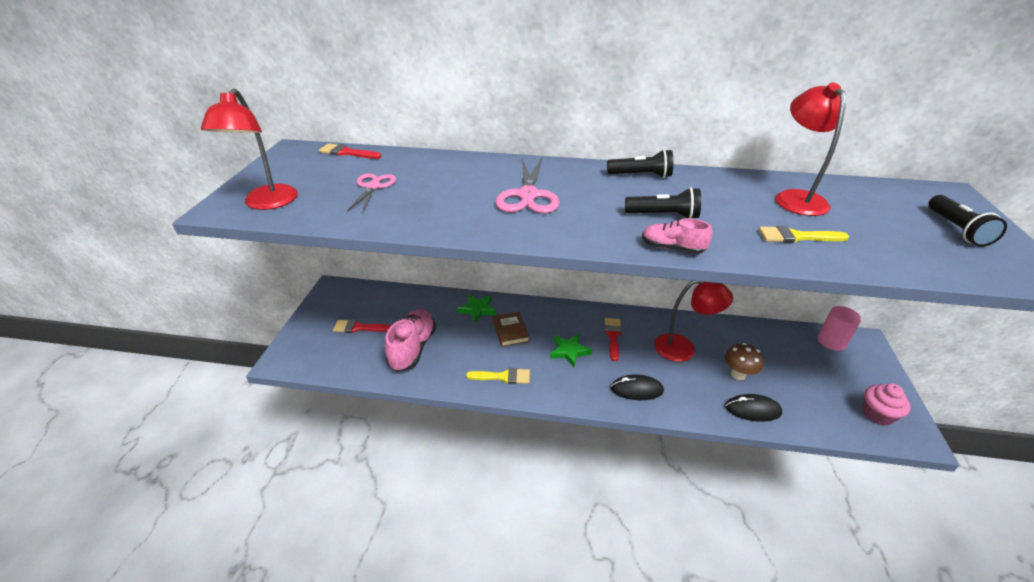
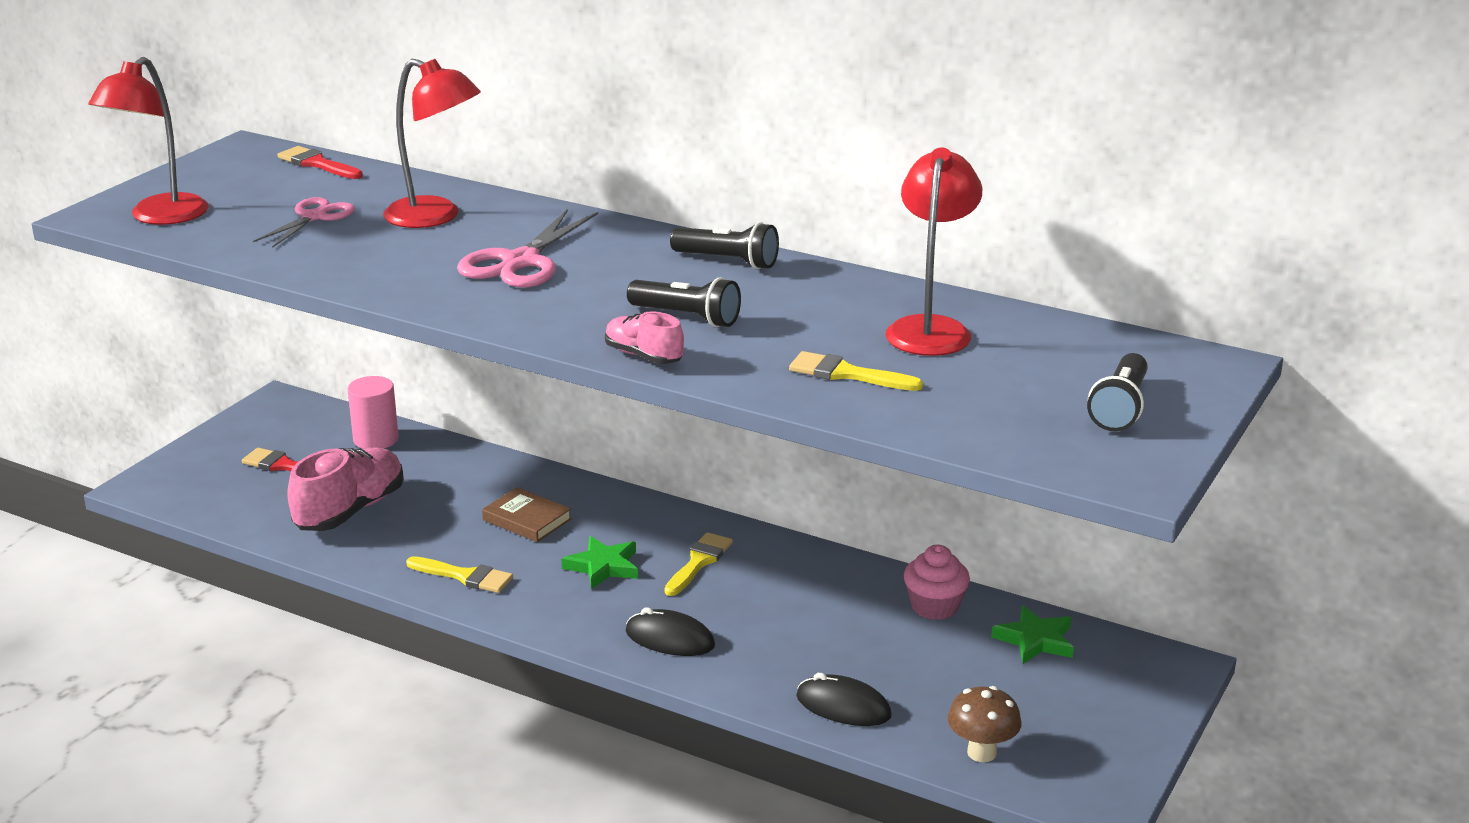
camera: 20 degrees right, 10 degrees down
(477, 309) = (496, 479): green star -> green star (1035, 640)
(510, 331) = (527, 519): brown book -> brown book turned 60 degrees counterclockwise
(613, 336) = (698, 562): red brush -> yellow brush
(683, 348) = (809, 604): red lamp -> red lamp (435, 217)
(738, 374) = (870, 658): brown mushroom -> brown mushroom (981, 753)
(831, 341) = (1107, 653): pink cylinder -> pink cylinder (376, 439)
(877, 414) = (1064, 762): pink cupcake -> pink cupcake (934, 607)

